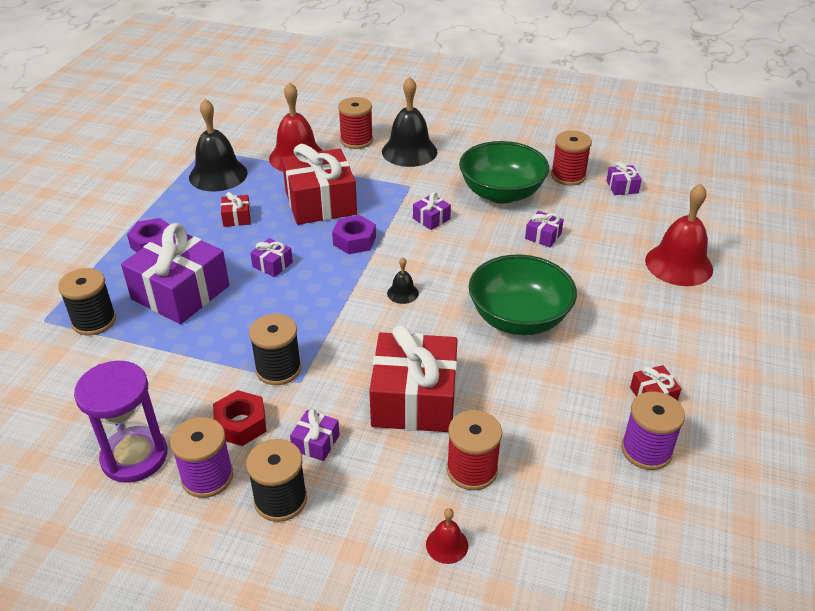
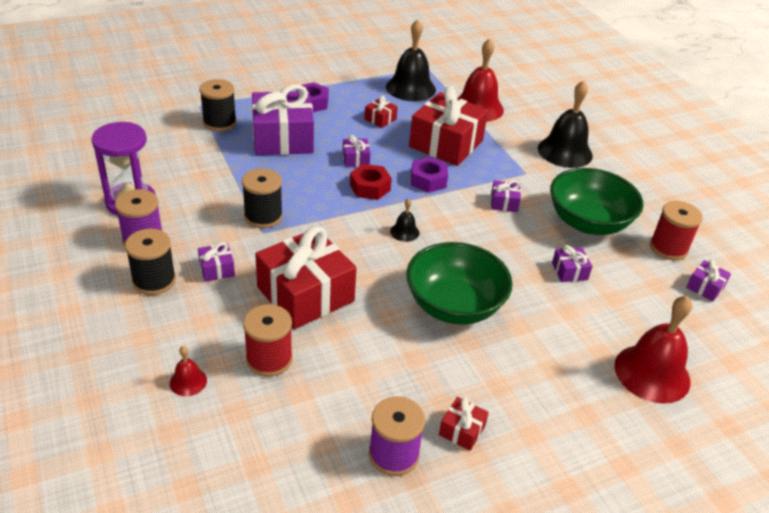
camera: 45 degrees right, 0 degrees up
(241, 424) = (199, 228): red nut -> red nut (370, 187)
(356, 140) = (537, 121): red spool -> none

